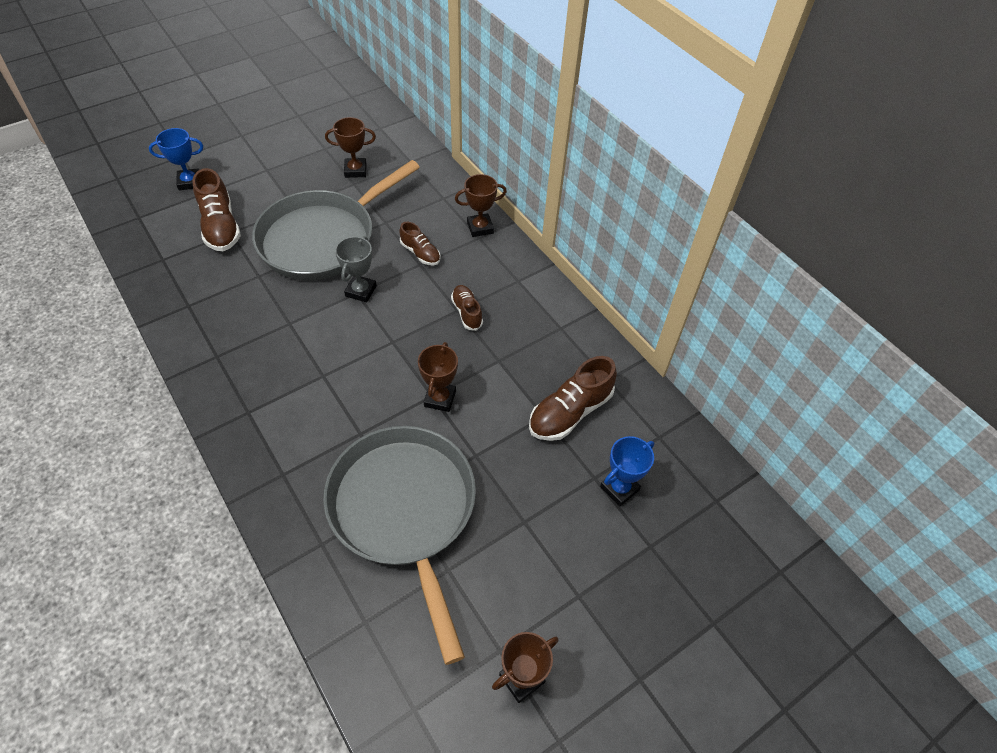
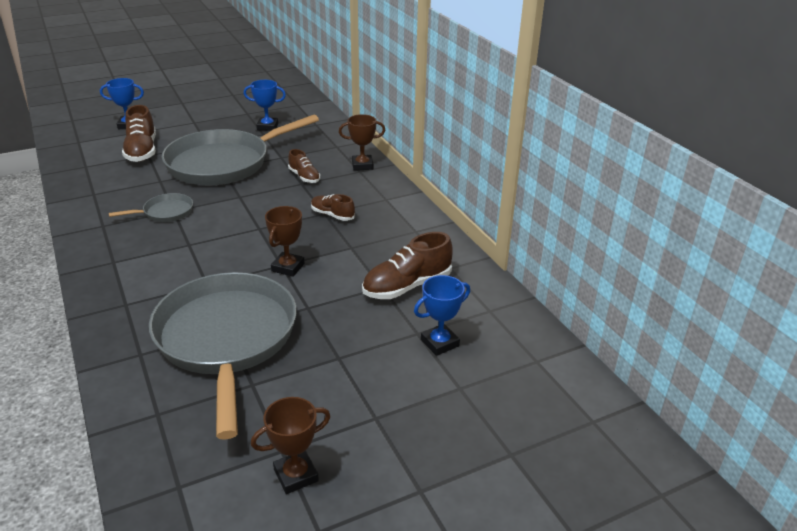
camera: 10 degrees right, 20 degrees down
(281, 327) = (165, 212): none -> grey pan
(355, 170) = (267, 127): brown trophy -> blue trophy
(361, 291) = (243, 195): grey trophy -> none
(467, 312) = (332, 215): brown shoe -> brown shoe turned 45 degrees counterclockwise

